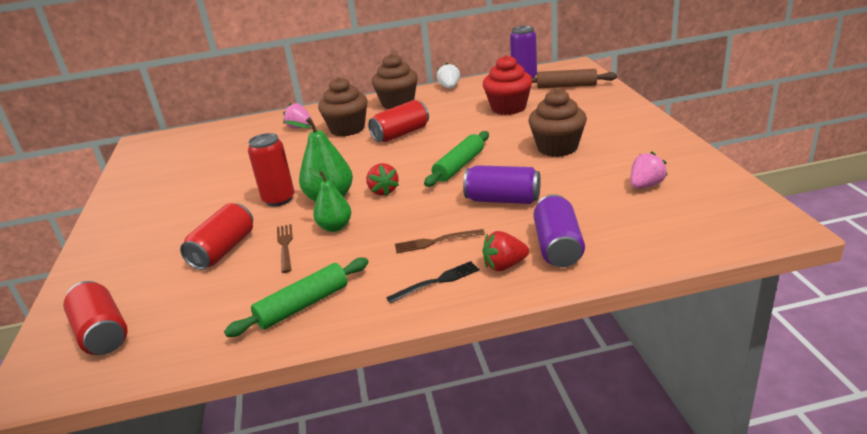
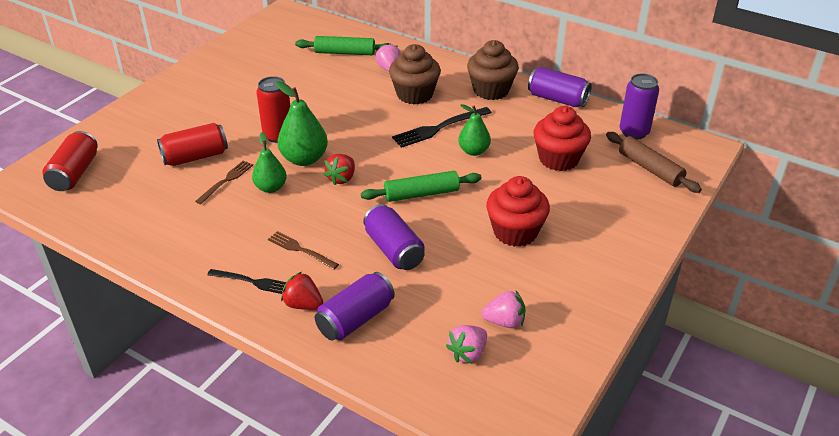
camera: 40 degrees right, 10 degrees up
(303, 305) = (171, 236): green rolling pin -> green rolling pin (345, 53)
(401, 134) = (439, 128): red can -> black fork
(448, 131) = (473, 151): none -> green pear
(449, 87) = (557, 99): white strawberry -> purple can
(557, 148) = (515, 232): brown cupcake -> red cupcake
(661, 212) = (468, 353): none -> pink strawberry

